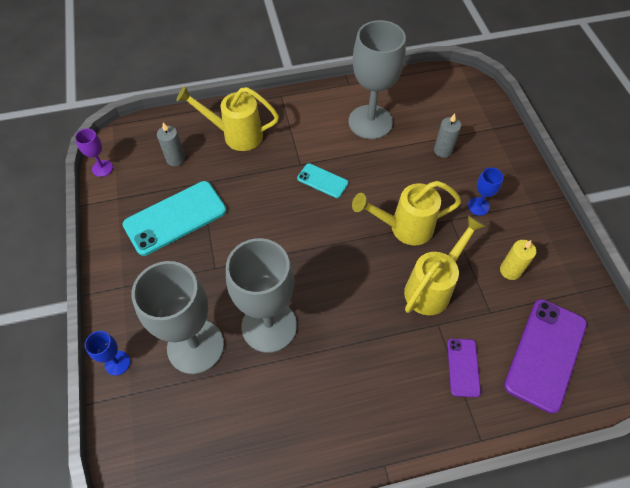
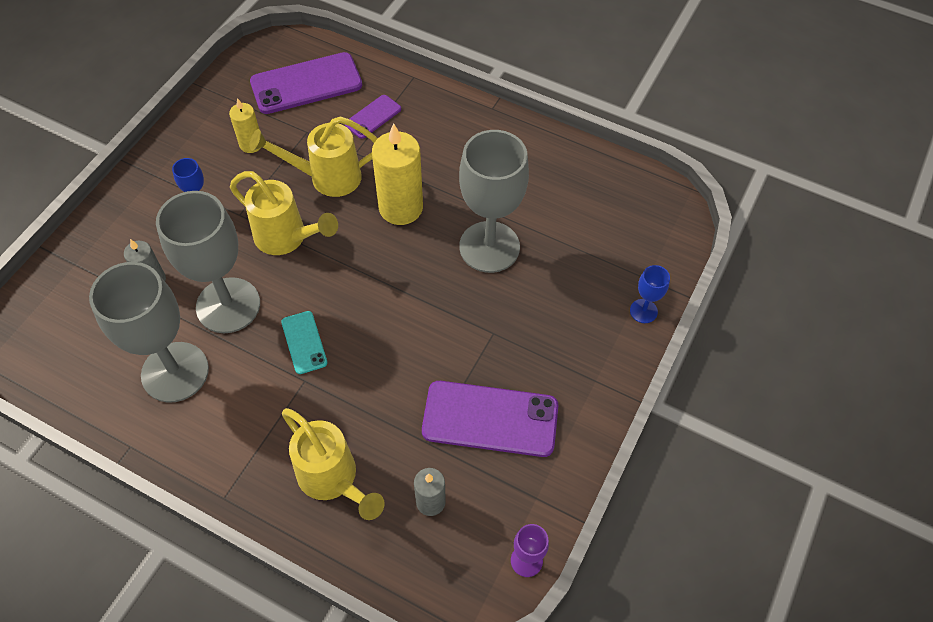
camera: 140 degrees left, 0 degrees up
(175, 218) = (490, 419): turquoise phone -> purple phone
(195, 346) = (565, 276): grey goblet -> grey goblet (228, 305)
(359, 306) = (401, 208): none -> yellow candle

